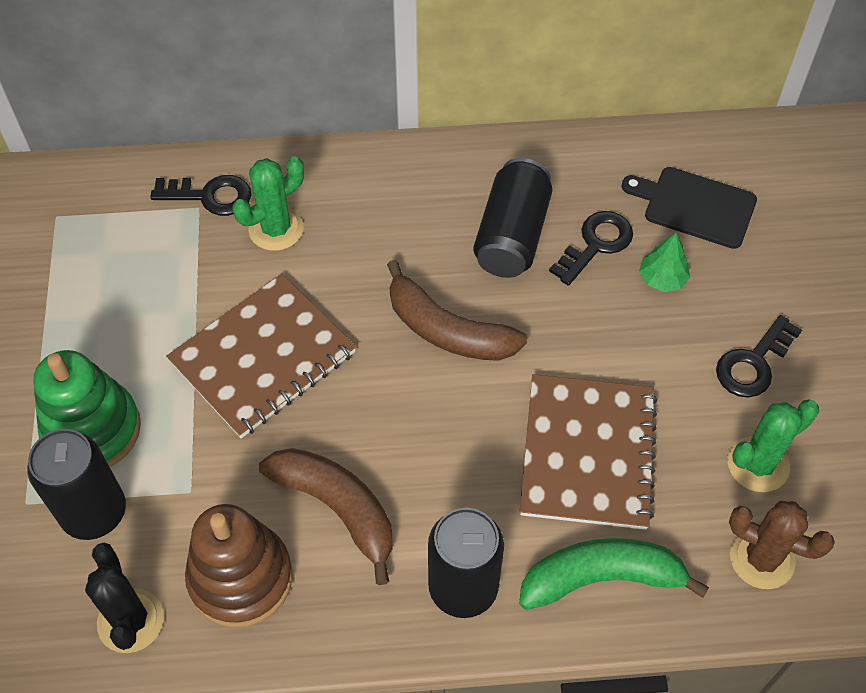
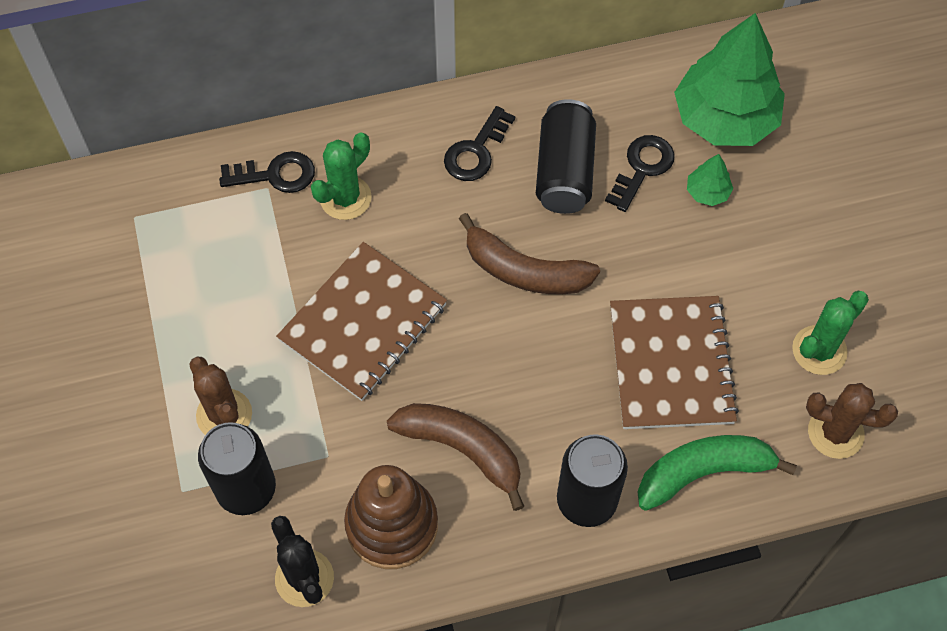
camera: 10 degrees left, 5 degrees up
(92, 430) = (224, 414): green stacking toy -> brown cactus
(695, 206) = (725, 118): black cutting board -> green tree
(753, 363) = (801, 259): black key -> black key (476, 151)

